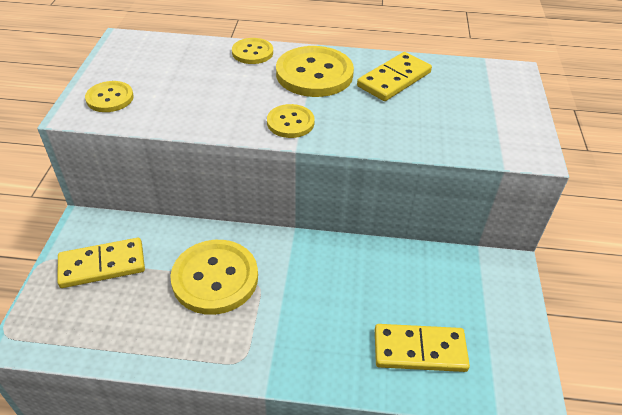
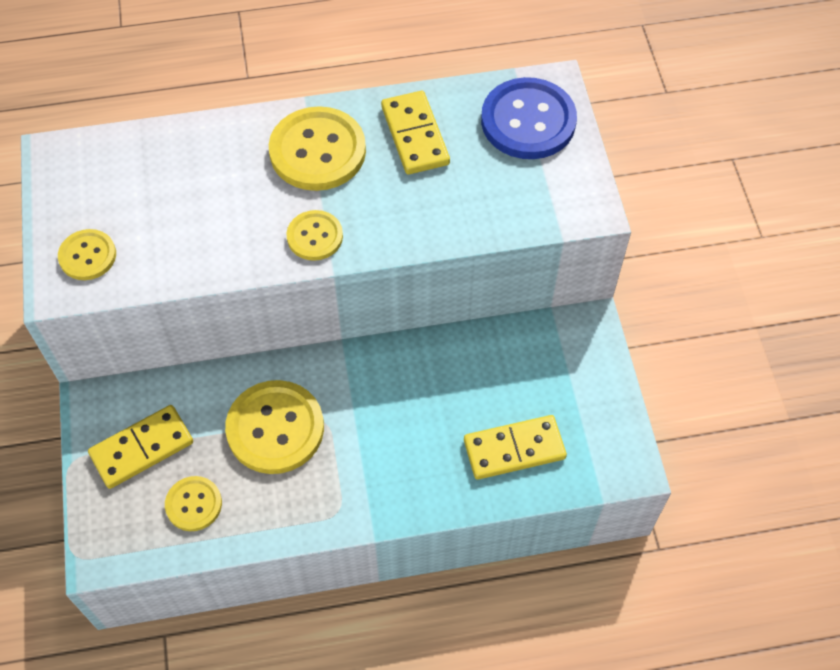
camera: 15 degrees left, 15 degrees up
(252, 52) = (229, 133): yellow button -> yellow button (193, 504)
(394, 79) = (415, 135): yellow domino -> yellow domino turned 45 degrees counterclockwise
(489, 88) = (528, 121): none -> blue button

